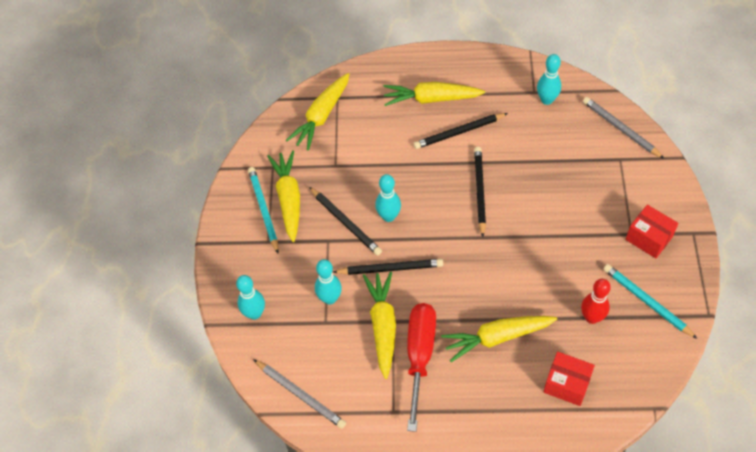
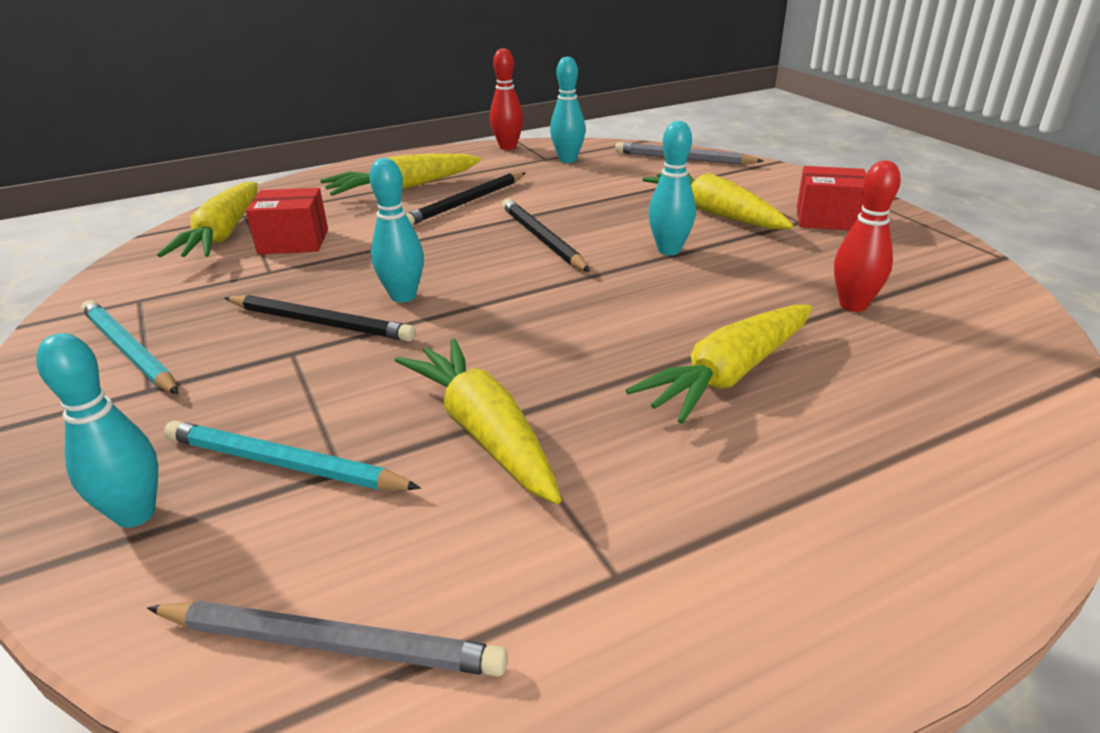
camera: 30 degrees left, 25 degrees down
(288, 199) = (185, 325): yellow carrot -> yellow carrot (715, 213)
(330, 298) = (334, 428): turquoise bowling pin -> turquoise bowling pin (669, 250)
(390, 269) = (446, 351): black pencil -> none
(420, 356) = (601, 451): red screwdriver -> none
(519, 65) = (508, 147): none -> red bowling pin
(566, 384) = (920, 392): red box -> red box (293, 241)
(647, 302) = (907, 268): turquoise pencil -> turquoise pencil (285, 464)

